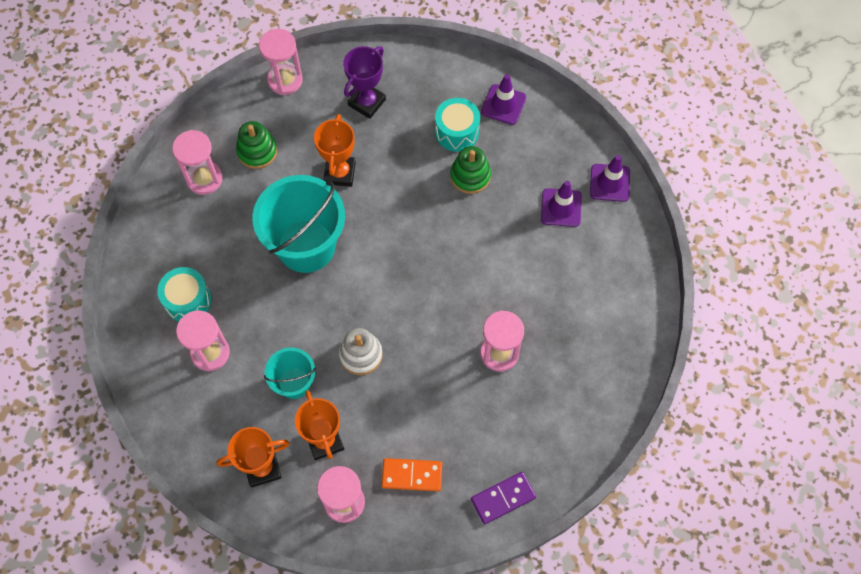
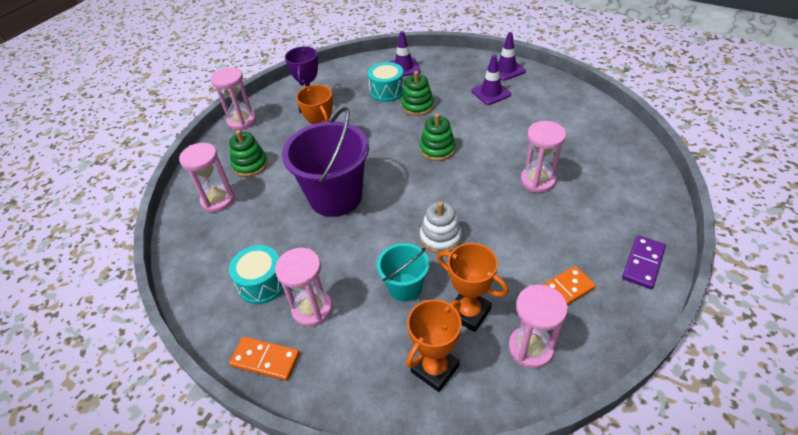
camera: 30 degrees left, 20 degrees down
(150, 374) = (265, 359): none -> orange domino
(306, 246) = (335, 197): turquoise bucket -> purple bucket
(441, 250) = (437, 149): none -> green stacking toy

